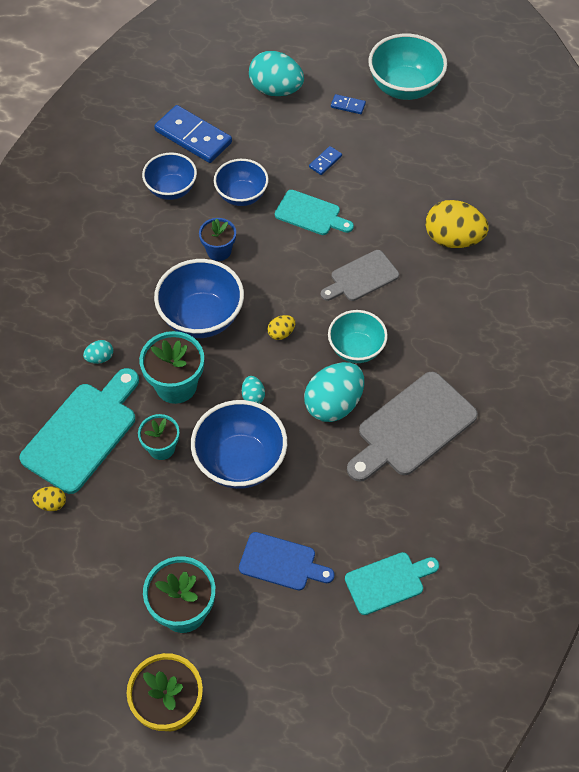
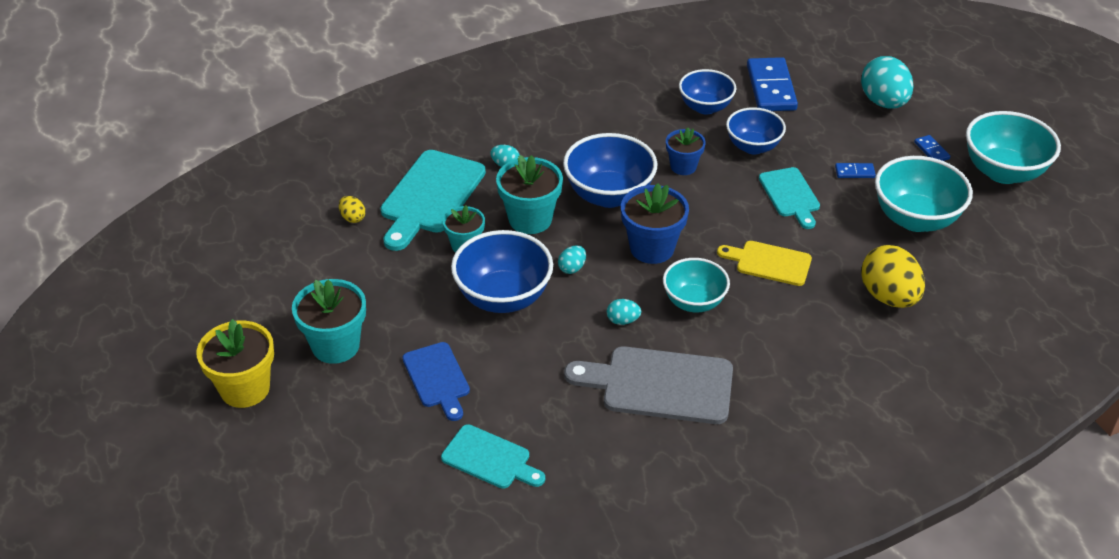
camera: 50 degrees right, 15 degrees down
(83, 433) = (430, 196): turquoise cutting board -> turquoise cutting board turned 120 degrees clockwise
(281, 333) = (652, 248): yellow egg -> blue flower pot
(333, 404) = (623, 320): turquoise egg -> turquoise egg, size x0.46
(361, 277) = (769, 263): grey cutting board -> yellow cutting board
(400, 167) = (915, 219): none -> turquoise bowl

